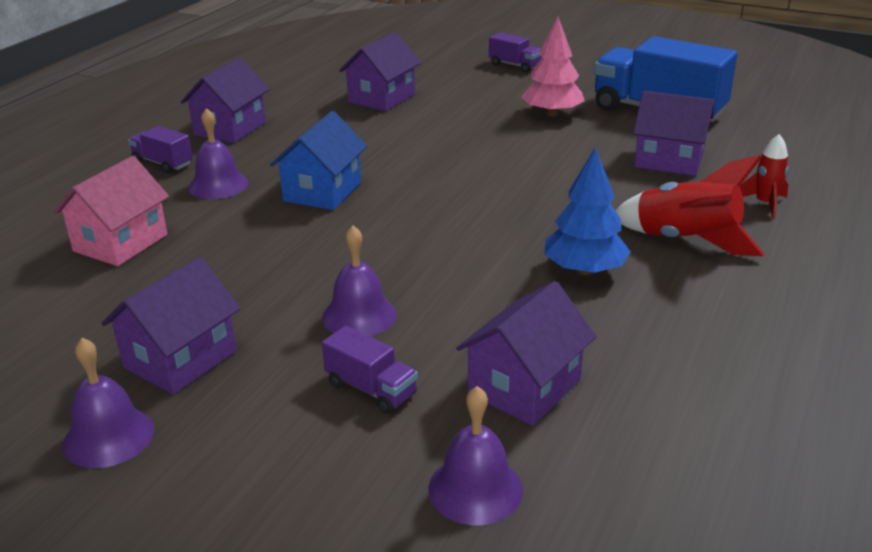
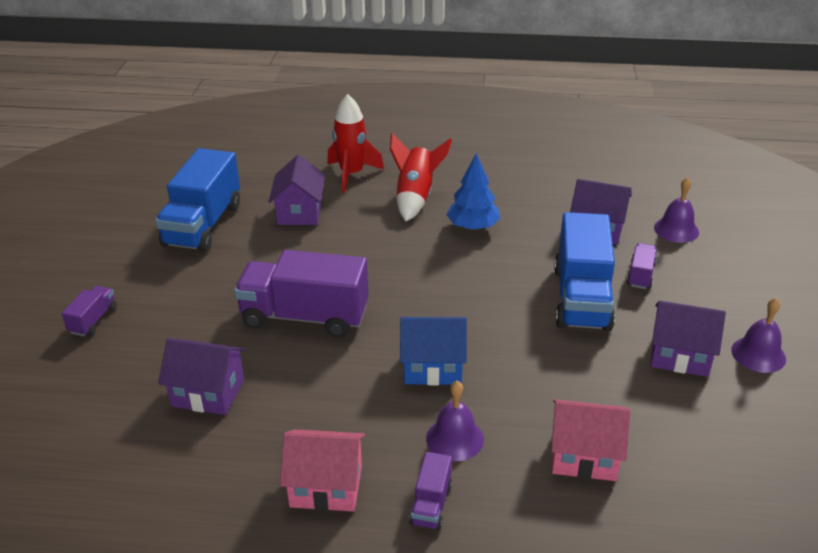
camera: 110 degrees left, 5 degrees up
(230, 128) = (326, 486): purple house -> pink house
(359, 315) = (581, 298): purple bell -> blue truck
(456, 143) = (305, 317): none -> purple truck
(552, 114) = (223, 276): pink tree -> none
(765, 204) = (351, 174): red rocket -> red rocket, size x1.79

